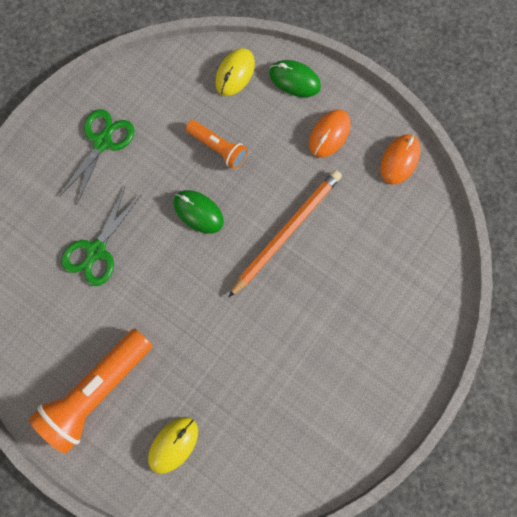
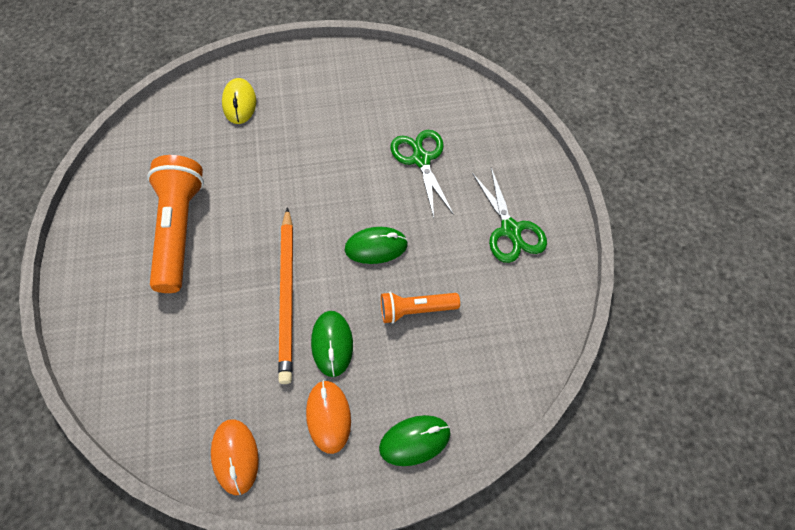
camera: 135 degrees right, 15 degrees down
(97, 390) = (323, 91): orange flashlight -> orange flashlight (180, 230)
(235, 73) = (476, 391): yellow mouse -> none
(288, 174) = (332, 344): none -> green mouse

